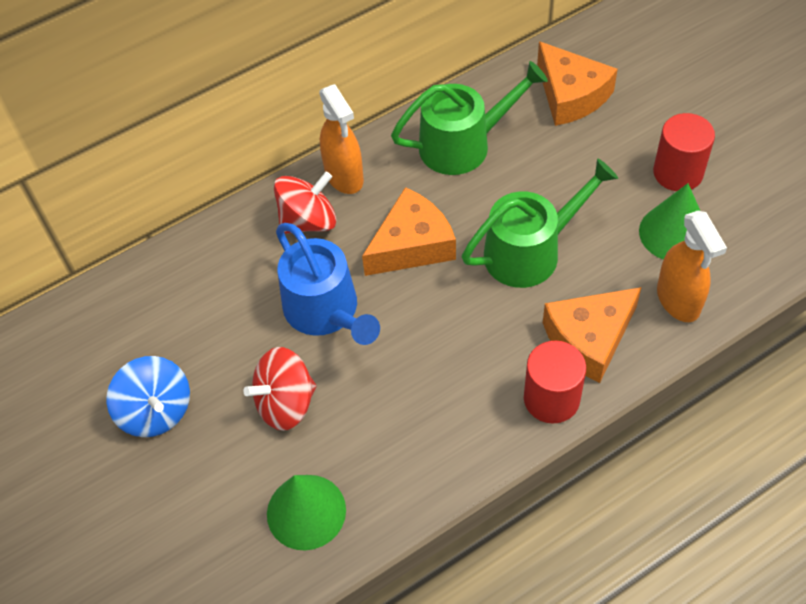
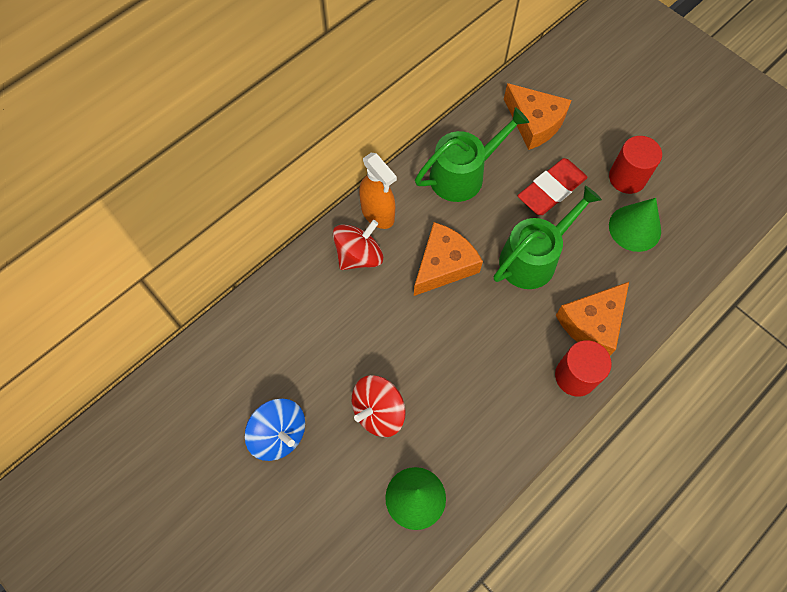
camera: 15 degrees left, 10 degrees up
(325, 311) = (390, 330): blue watering can -> none
(573, 175) = (551, 190): none -> red eraser
(678, 300) = (649, 283): orange spray bottle -> none

